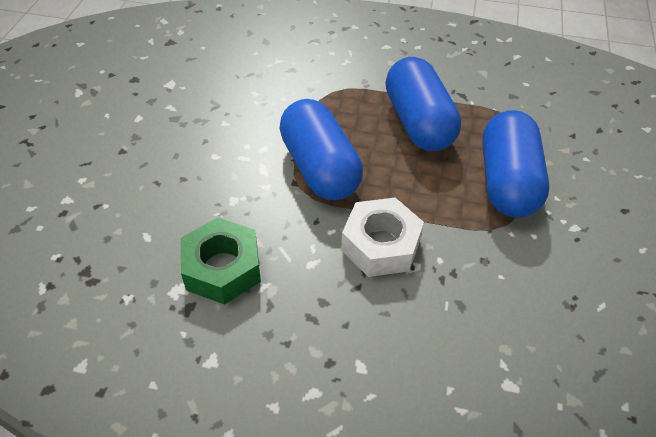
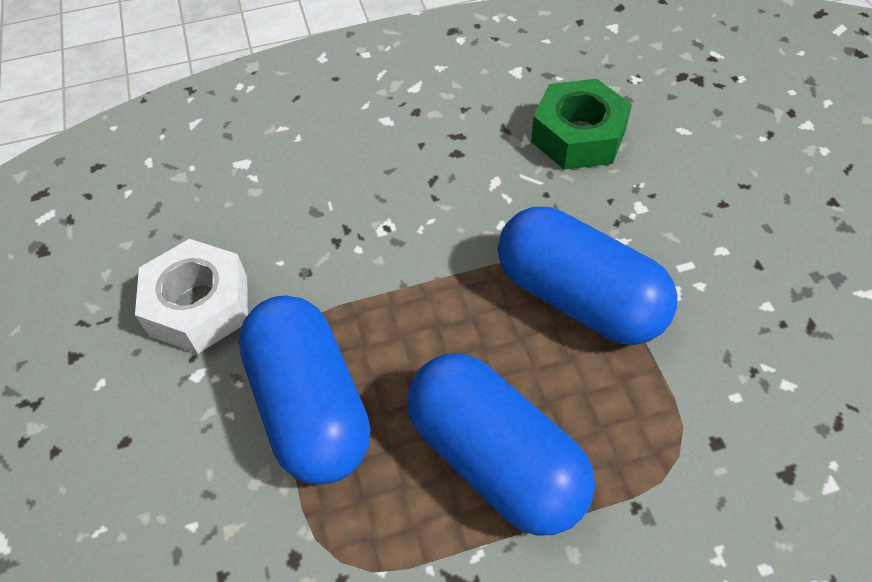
camera: 155 degrees right, 5 degrees up
(380, 245) = (434, 233): white nut -> white nut (199, 306)

